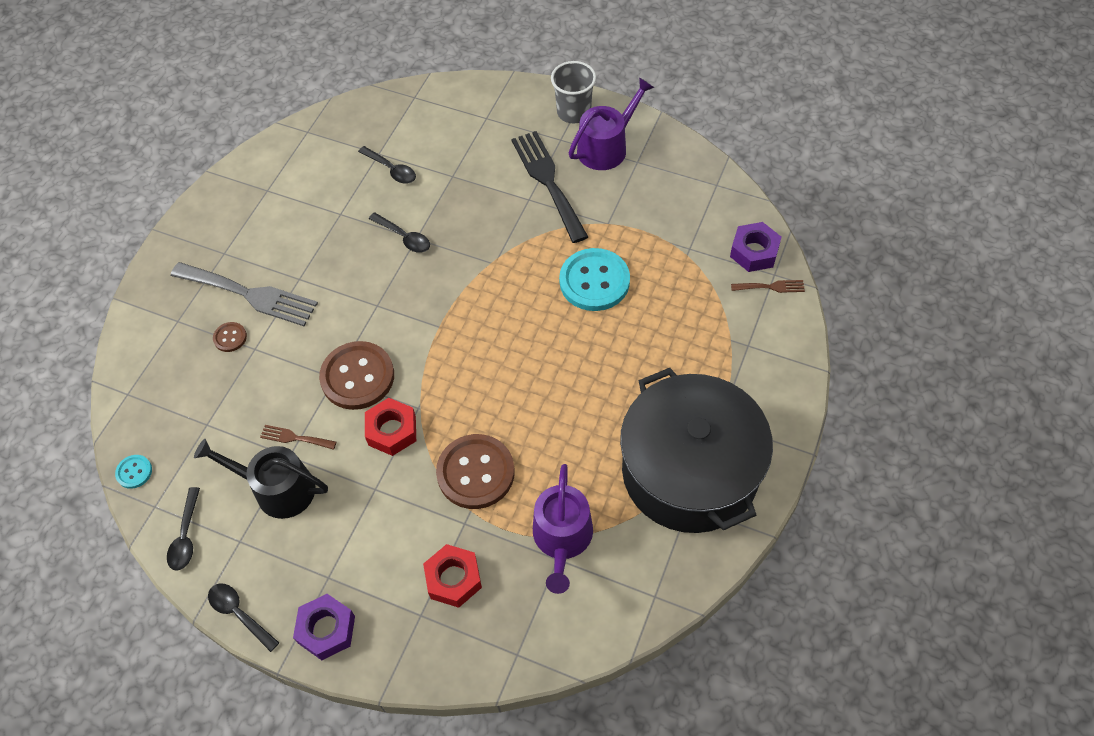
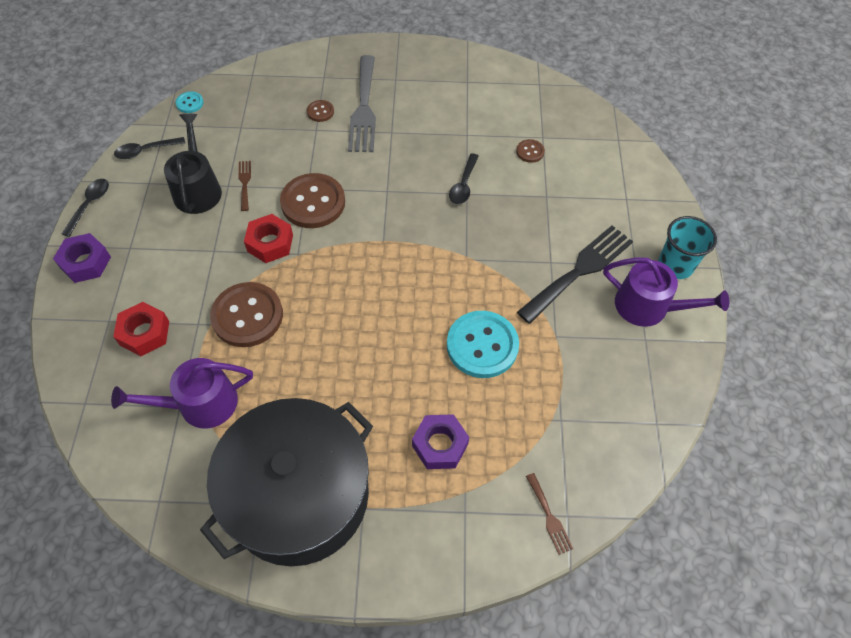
camera: 65 degrees right, 0 degrees up
(391, 170) = (530, 152): black spoon -> brown button
(574, 112) = (675, 265): grey cup -> turquoise cup
(754, 252) = (587, 486): purple nut -> purple nut (440, 445)

